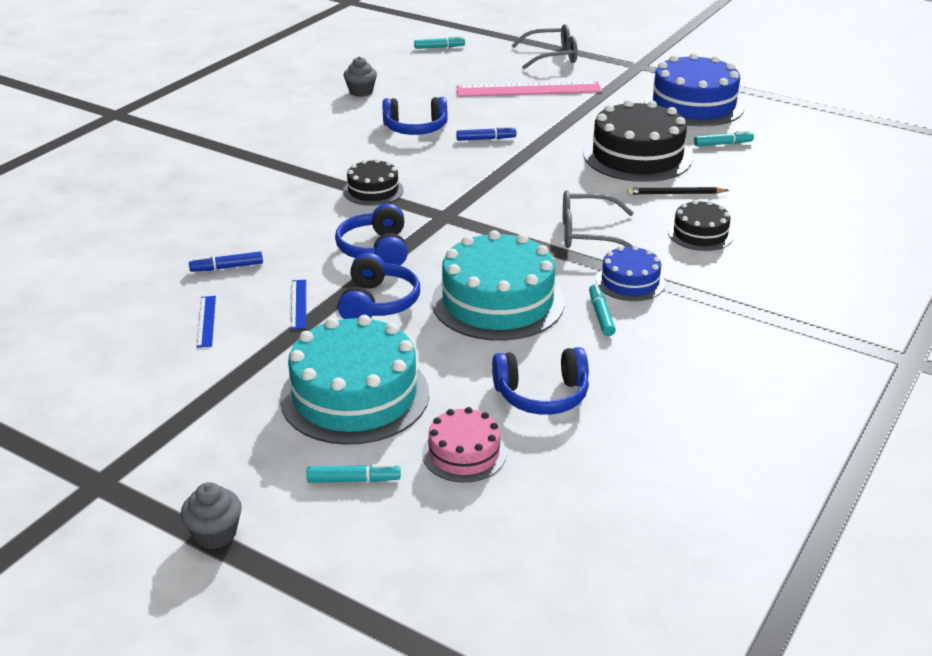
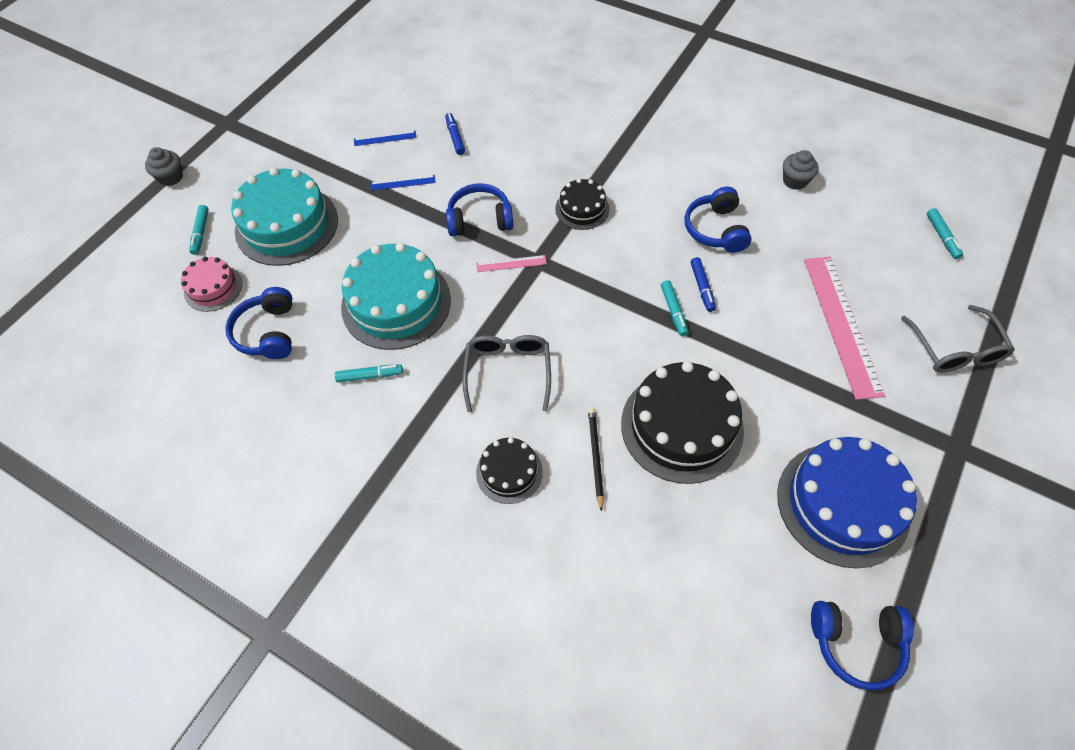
camera: 90 degrees right, 25 degrees up
(377, 303) = (400, 227): blue headphones -> blue headphones (856, 643)
(445, 231) = (511, 263): none -> pink ruler
(630, 282) = (421, 401): blue cake -> none
(723, 144) = (730, 524): turquoise marker -> turquoise marker (673, 311)

